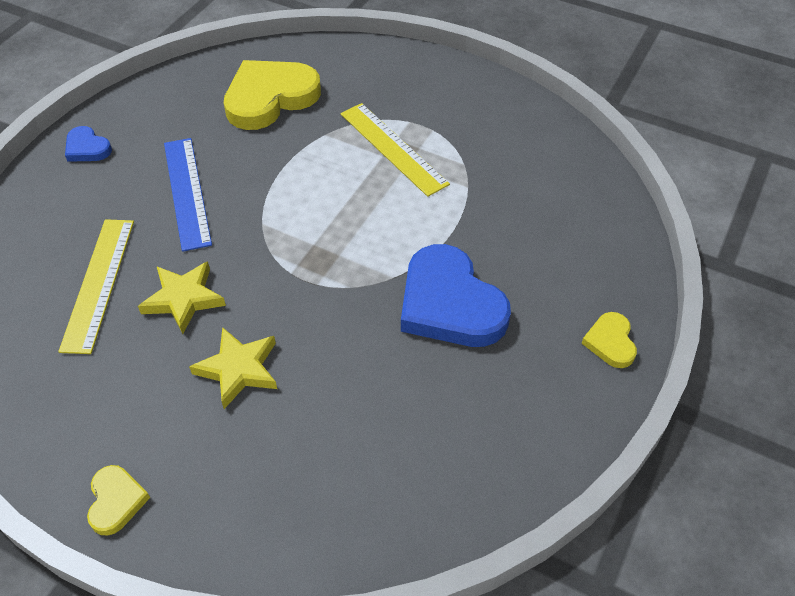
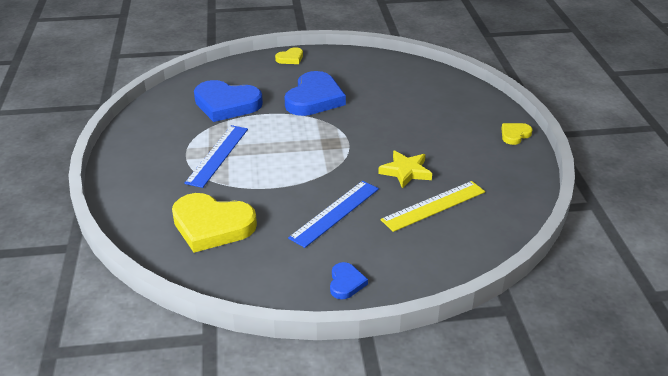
camera: 125 degrees left, 15 degrees down
(238, 369) = (420, 136): yellow star -> none
(393, 148) = (217, 155): yellow ruler -> blue ruler
(511, 203) = (226, 104): none -> blue heart

